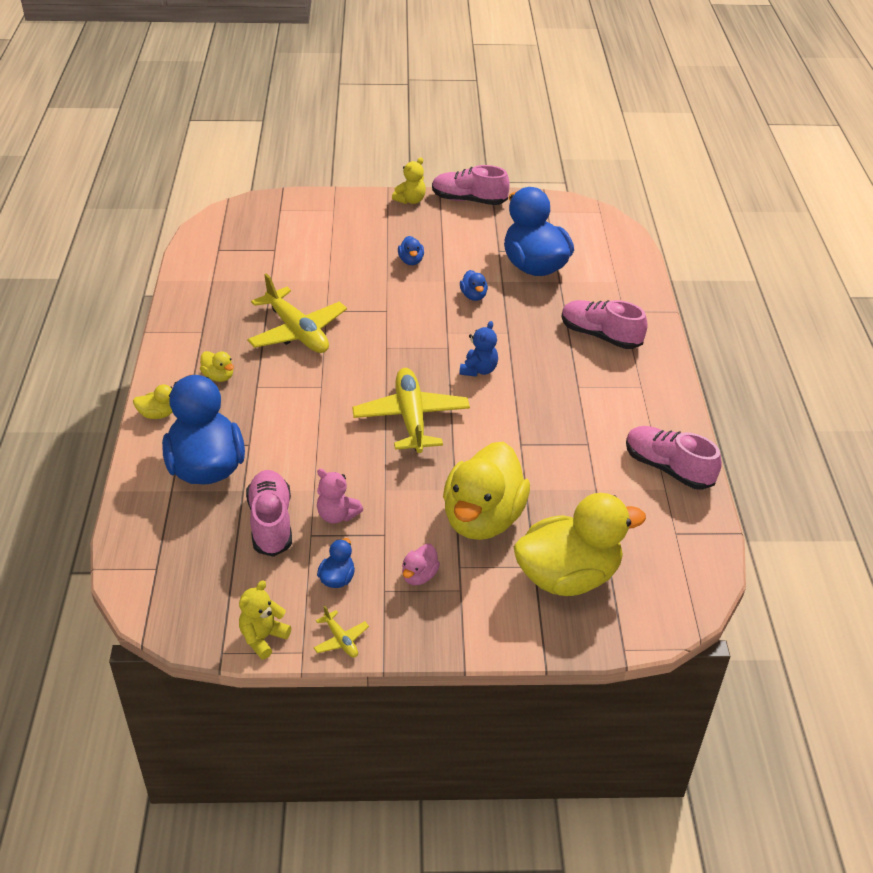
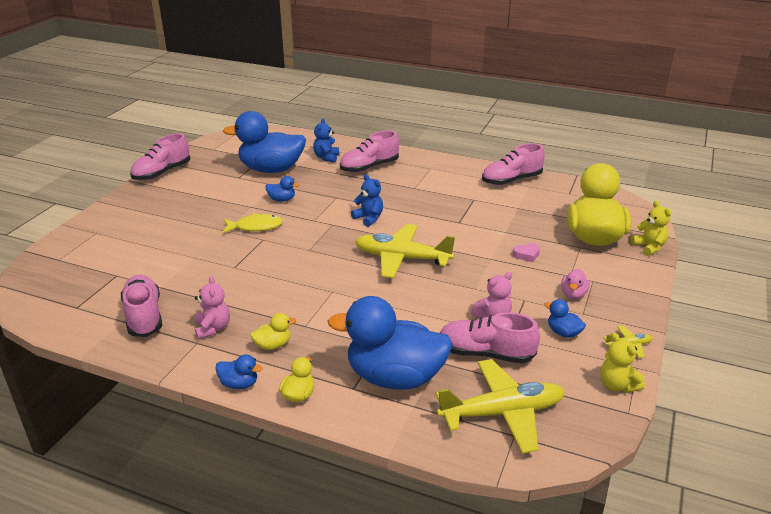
camera: 65 degrees left, 10 degrees down
(223, 289) = (144, 316): none -> pink shoe
(225, 333) = (213, 328): none -> pink teddy bear
(297, 332) = (249, 288): yellow plane -> yellow plane (502, 413)
(406, 297) = (255, 227): none -> yellow fish
(410, 200) = (130, 195): yellow teddy bear -> yellow teddy bear (649, 247)
(411, 261) = (210, 214): blue duck -> blue duck (239, 384)
(419, 576) = (573, 294): pink duck -> pink duck turned 60 degrees clockwise
(483, 519) = (526, 255): yellow duck -> pink heart
(596, 295) = (326, 157): none -> blue teddy bear

